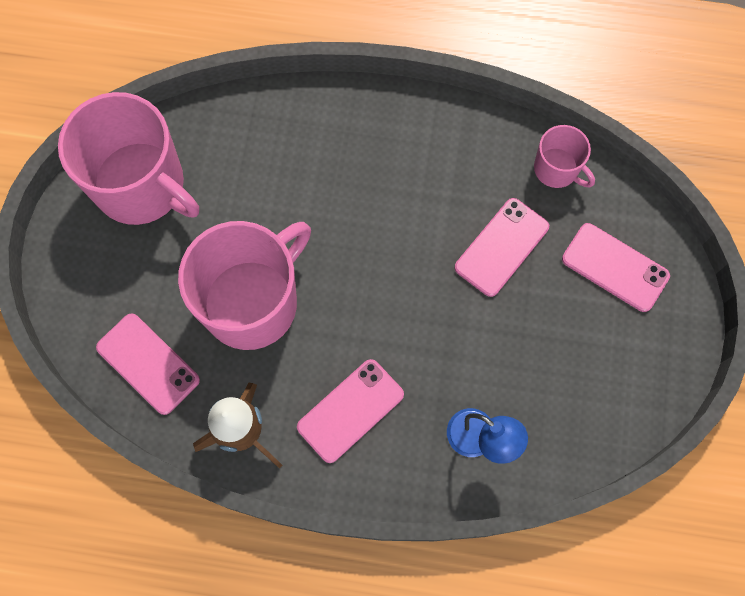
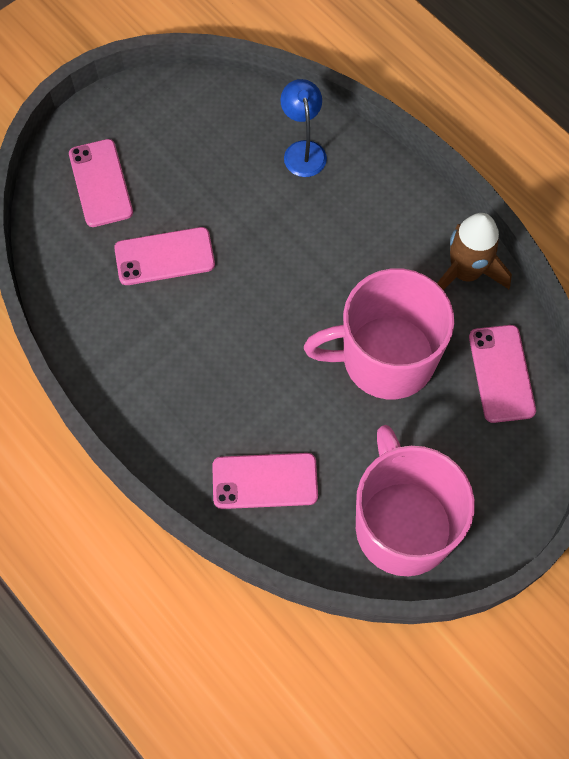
camera: 140 degrees left, 5 degrees down
(350, 410) = (376, 232): pink phone -> pink phone (265, 481)
(556, 169) = (66, 279): pink mug -> none

